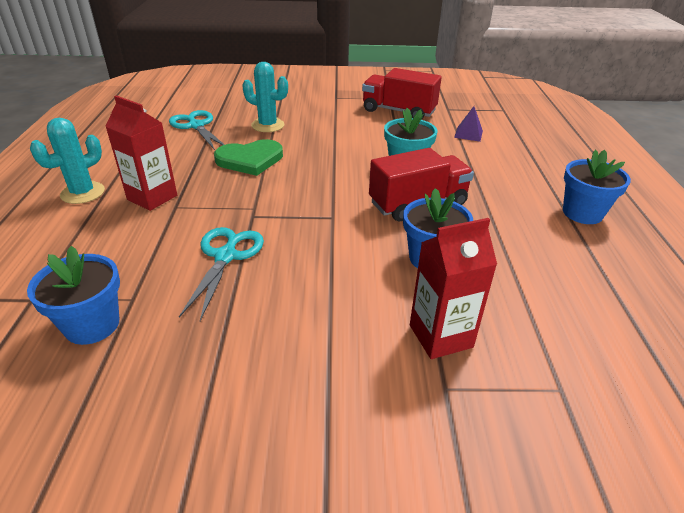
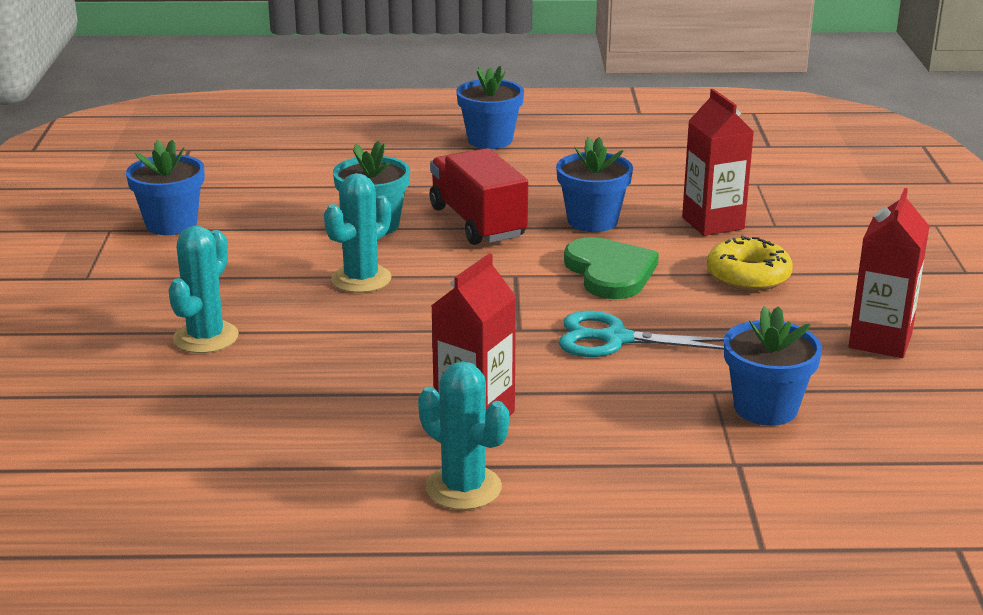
camera: 90 degrees left, 10 degrees down
(168, 434) = (880, 341): none -> red carton
(196, 126) = (192, 413): turquoise scissors -> none
(250, 160) = (346, 344): green heart -> green heart (610, 272)
(323, 347) = (748, 275): none -> yellow donut
(329, 163) = (361, 279): none -> turquoise cactus
(398, 111) = (171, 224): red truck -> blue flower pot
(468, 134) = (273, 179): purple pyramid -> none

